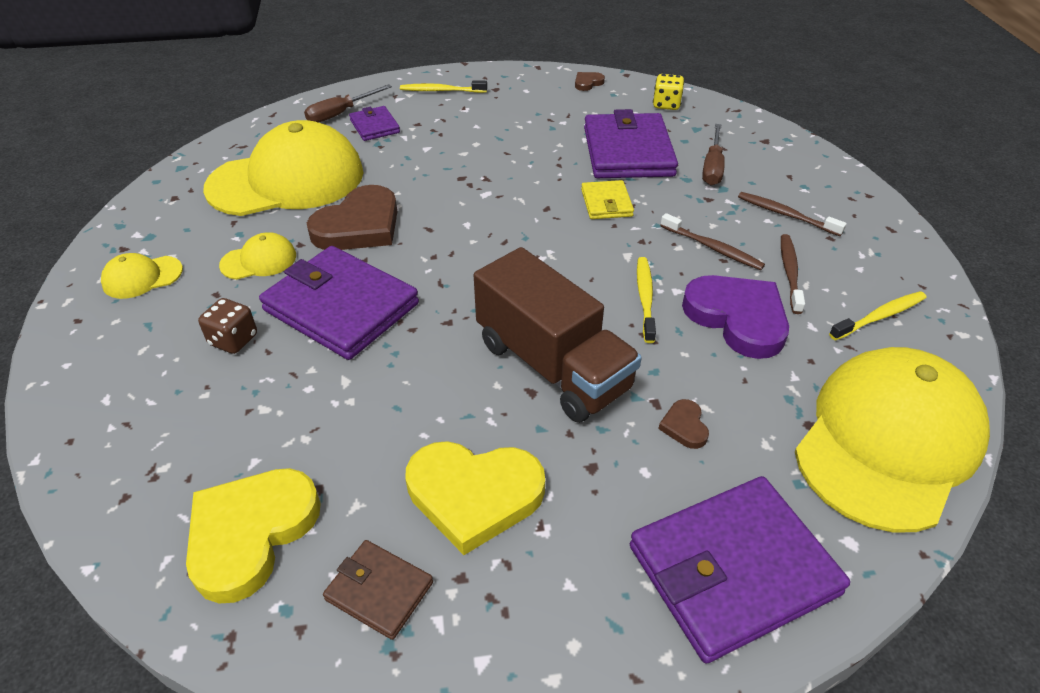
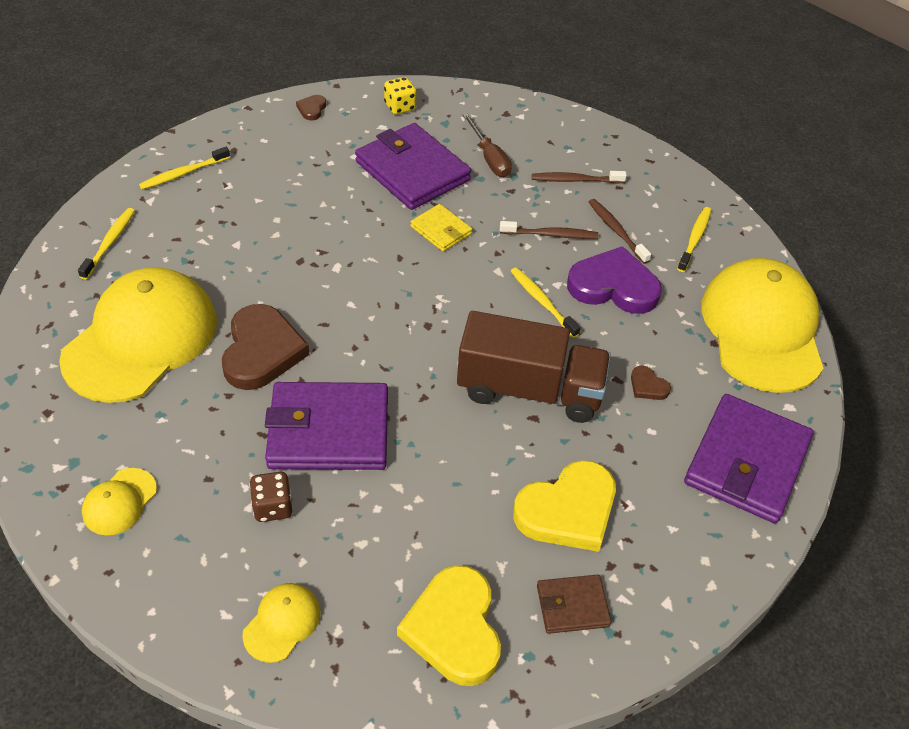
camera: 40 degrees left, 5 degrees up
(259, 260) = (210, 429): yellow cap -> yellow cap (282, 623)
(340, 113) = (110, 243): brown screwdriver -> yellow toothbrush
(374, 126) = (161, 242): purple wallet -> none

